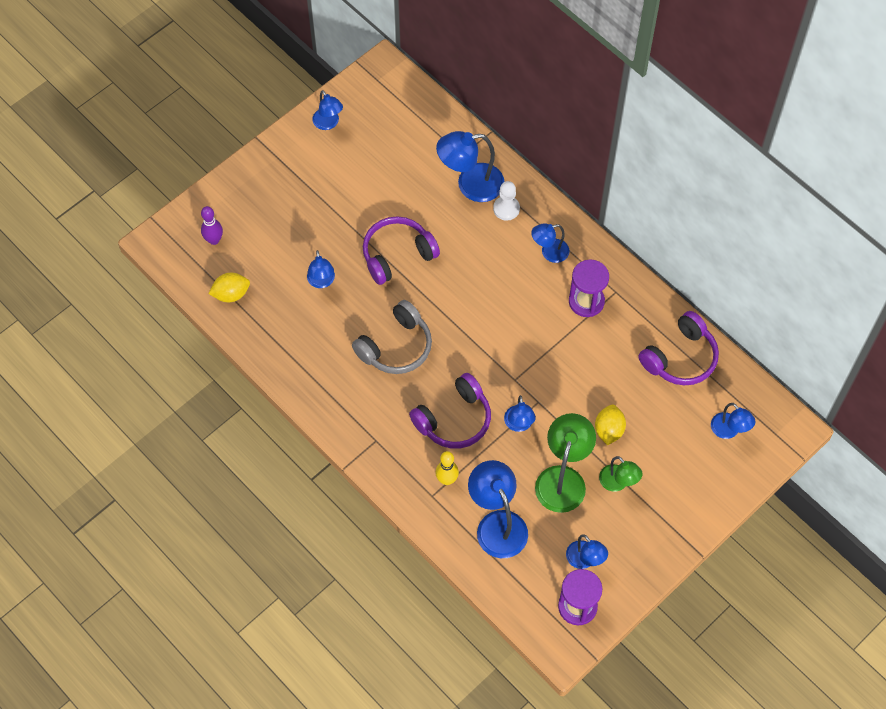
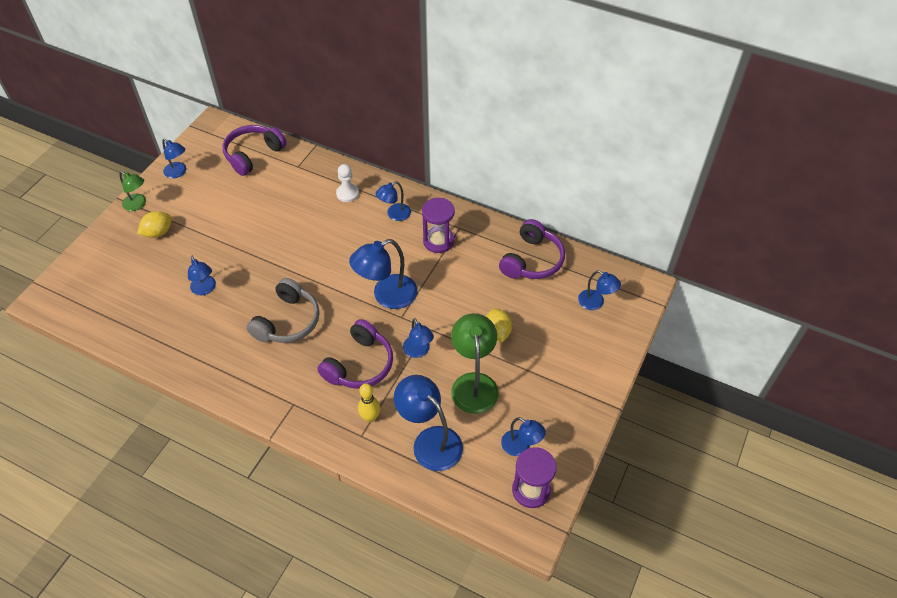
camera: 20 degrees left, 10 degrees down
(214, 240) = (97, 284): purple bowling pin -> none
(231, 294) = (123, 322): yellow lemon -> yellow lemon (158, 232)
(397, 255) = (266, 251): purple headphones -> purple headphones (253, 155)
(470, 184) = (312, 184): blue lamp -> blue lamp (387, 296)
(618, 483) = (522, 372): green lamp -> green lamp (138, 204)

